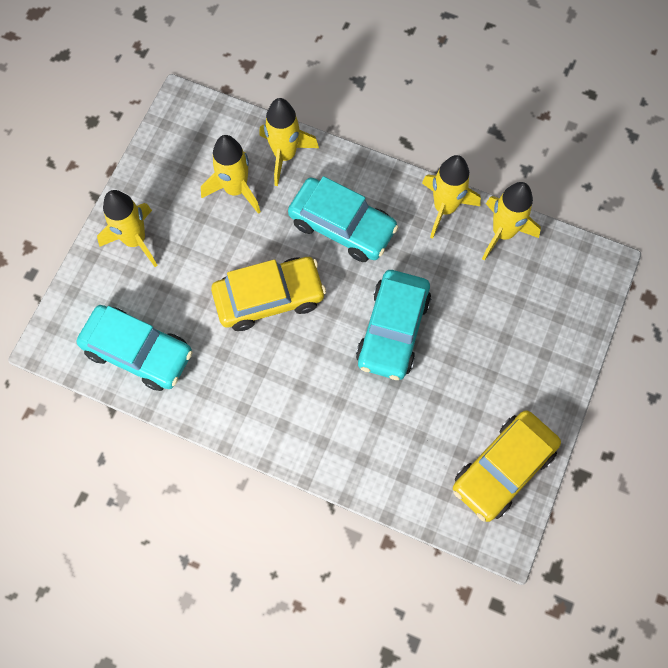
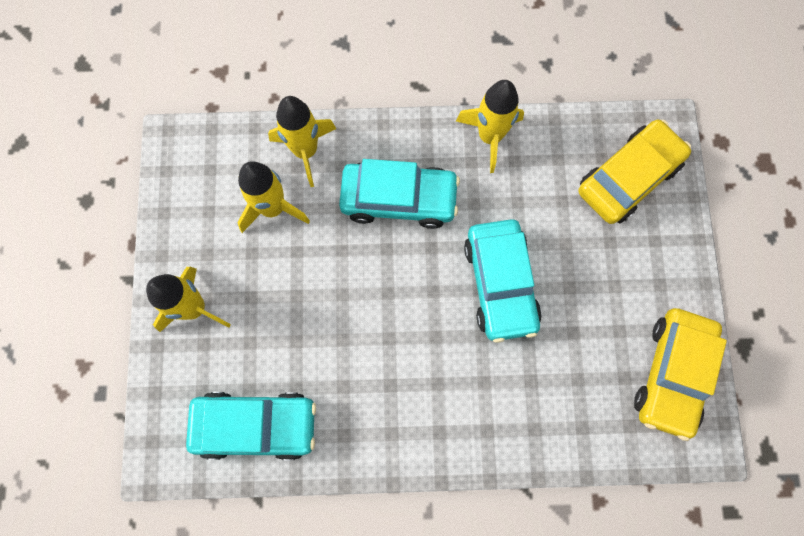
camera: 25 degrees left, 5 degrees up
(269, 298) = (362, 306): yellow car -> yellow car (628, 177)
(503, 232) = (557, 137): yellow rocket -> none

